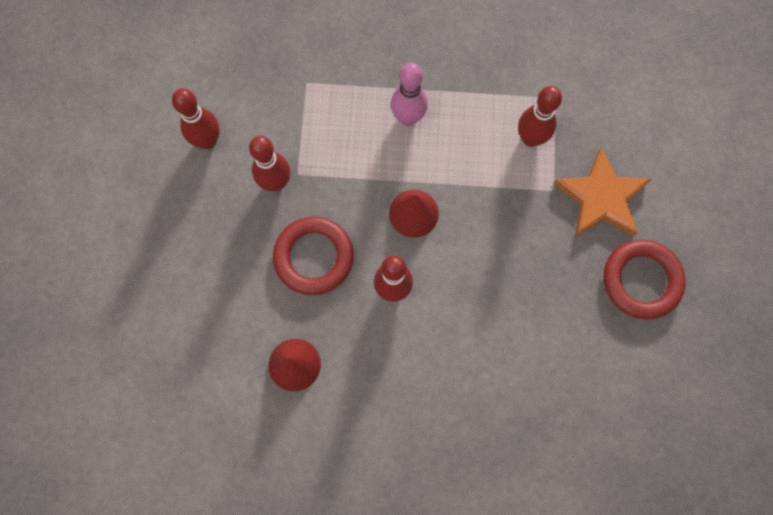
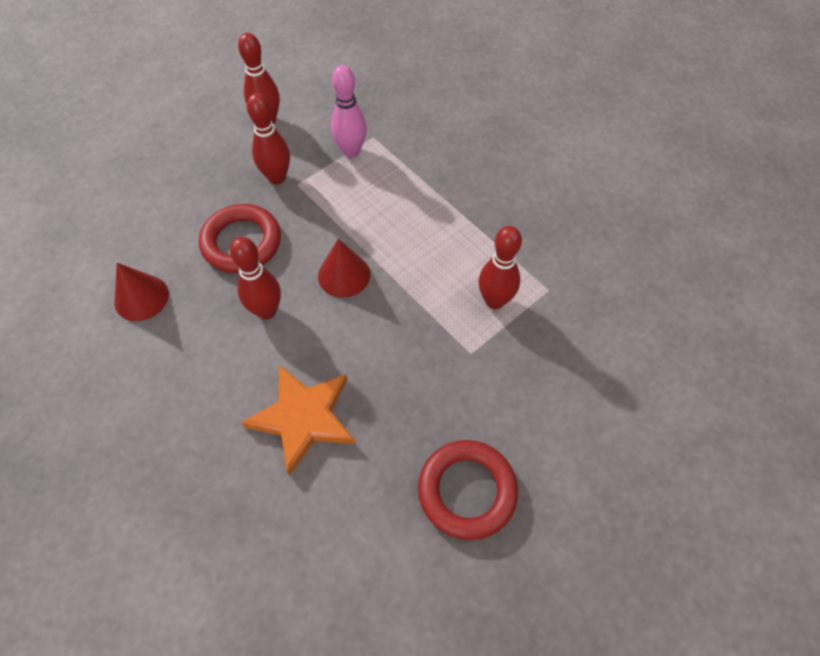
camera: 45 degrees right, 15 degrees down
(408, 117) = (416, 211): pink bowling pin -> pink bowling pin (351, 151)
(601, 197) = (505, 393): orange star -> orange star (303, 418)

